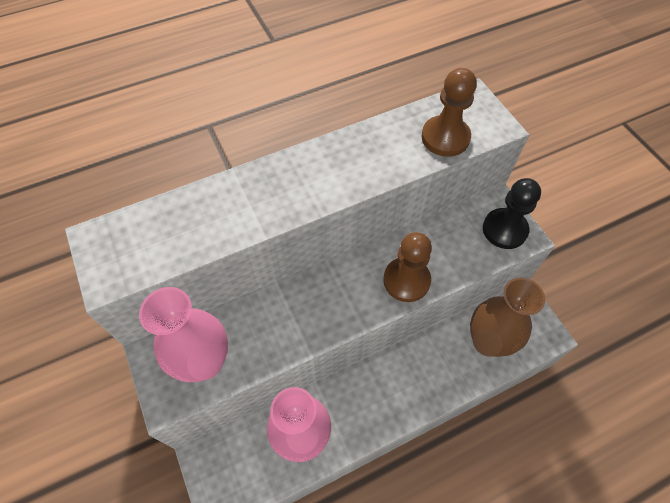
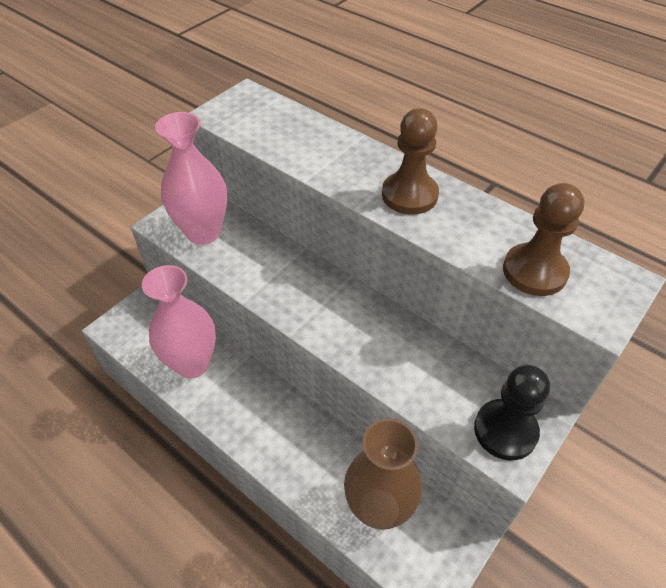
camera: 65 degrees right, 10 degrees down
(406, 280) = (369, 350): brown pawn -> brown pawn (409, 195)

